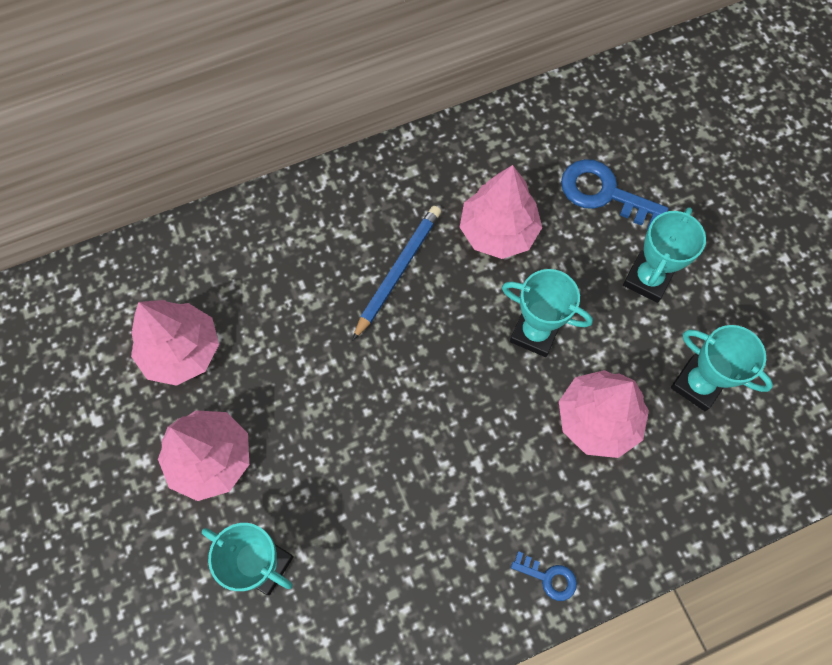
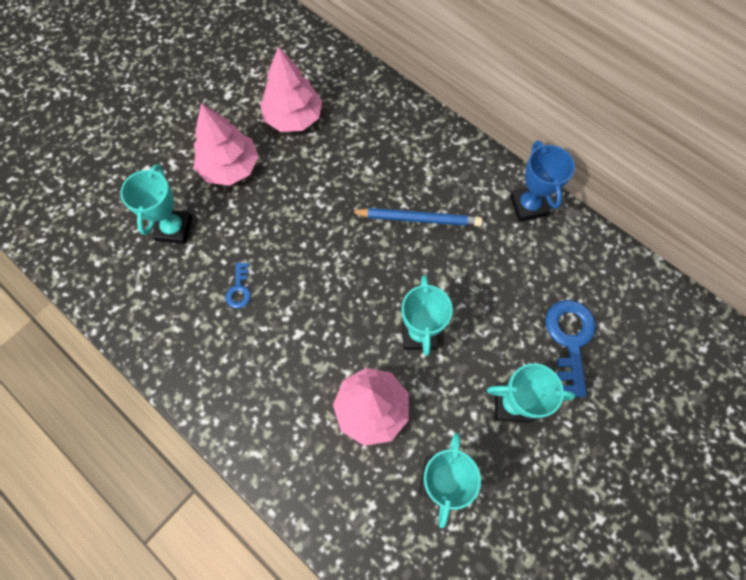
camera: 65 degrees right, 0 degrees up
(439, 155) = (528, 206): none -> blue trophy
(498, 231) = (489, 273): pink tree -> none
(548, 577) = (234, 418): blue key -> blue key (239, 289)

